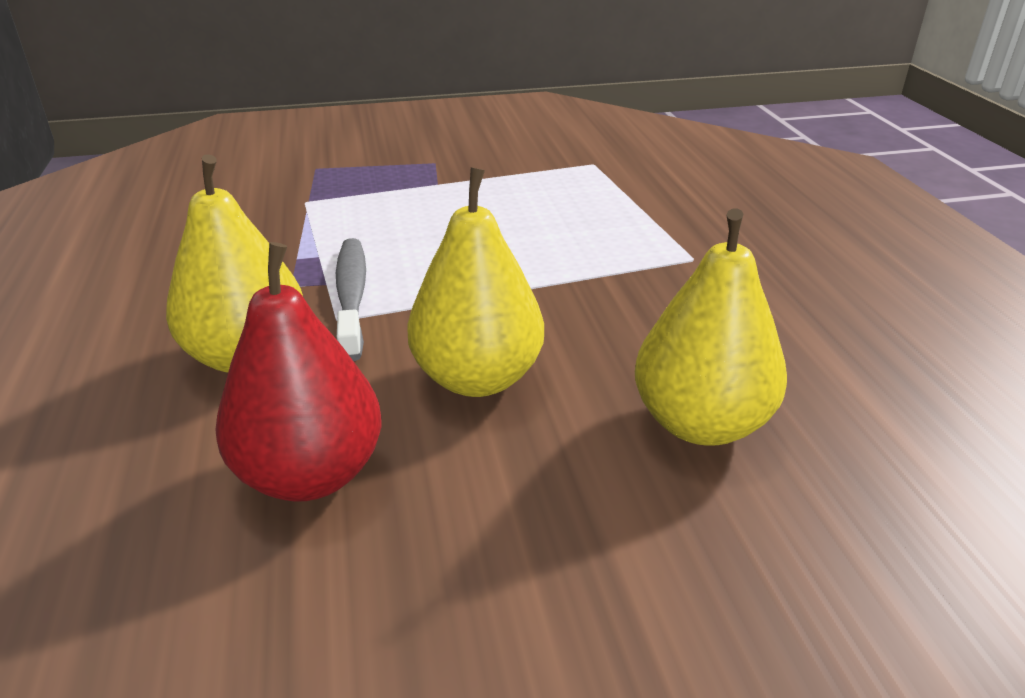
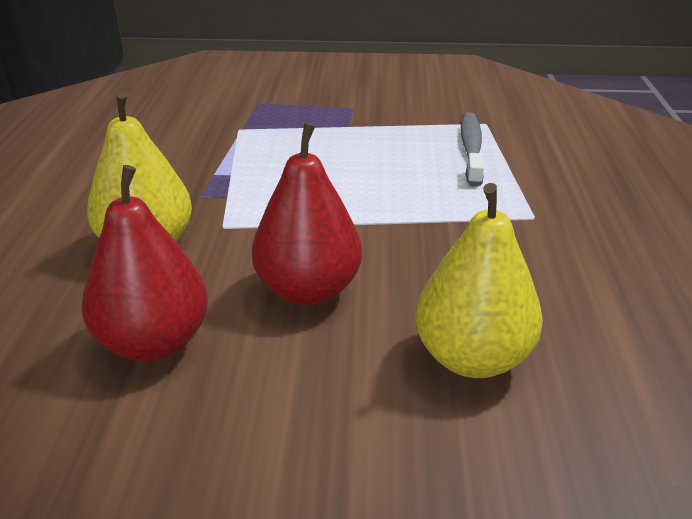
camera: 15 degrees right, 0 degrees up
(352, 296) = (241, 210): grey toothbrush -> grey toothbrush (471, 148)
(477, 378) = (308, 290): yellow pear -> red pear

